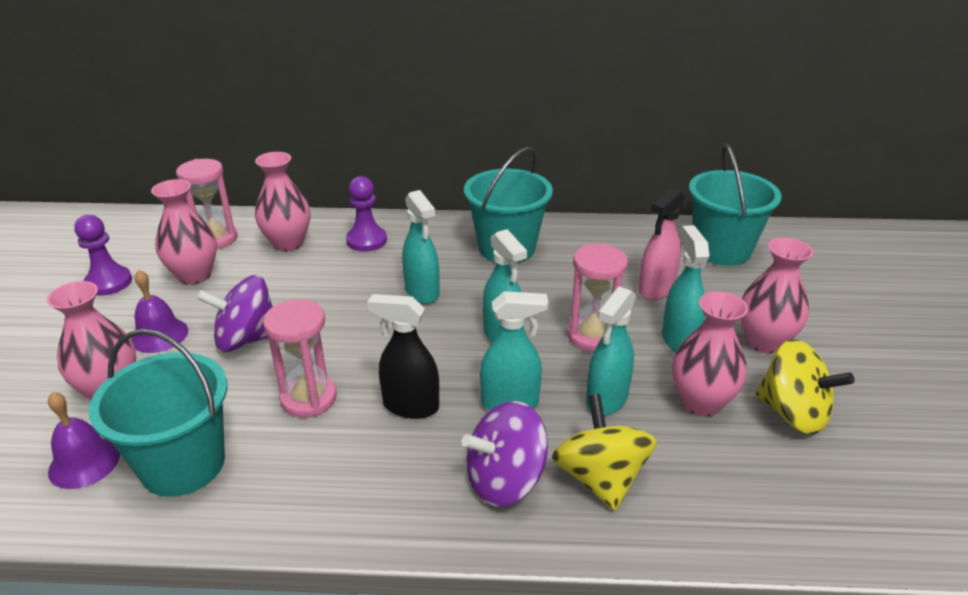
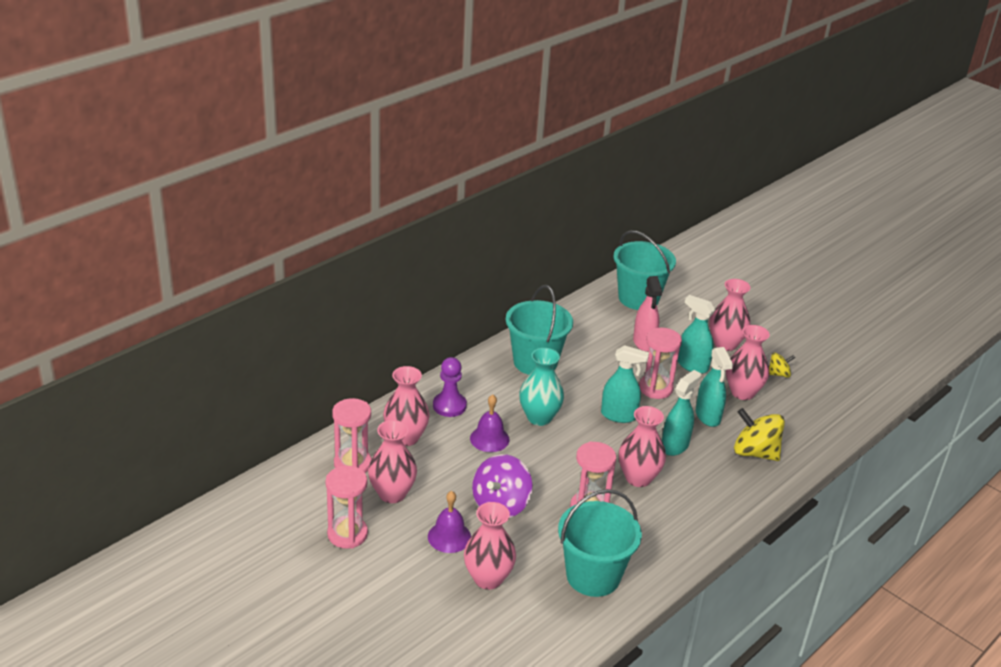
camera: 50 degrees left, 0 degrees up
(84, 462) = (548, 611): purple bell -> purple bell (489, 439)
(108, 282) = (347, 534): purple pawn -> pink hourglass
(410, 406) = (638, 478): black spray bottle -> pink vase
(422, 292) = (539, 417): turquoise spray bottle -> turquoise vase
(505, 480) = (725, 480): purple spinning top -> none
(793, 413) = (778, 374): yellow spinning top -> yellow spinning top, size x0.54

